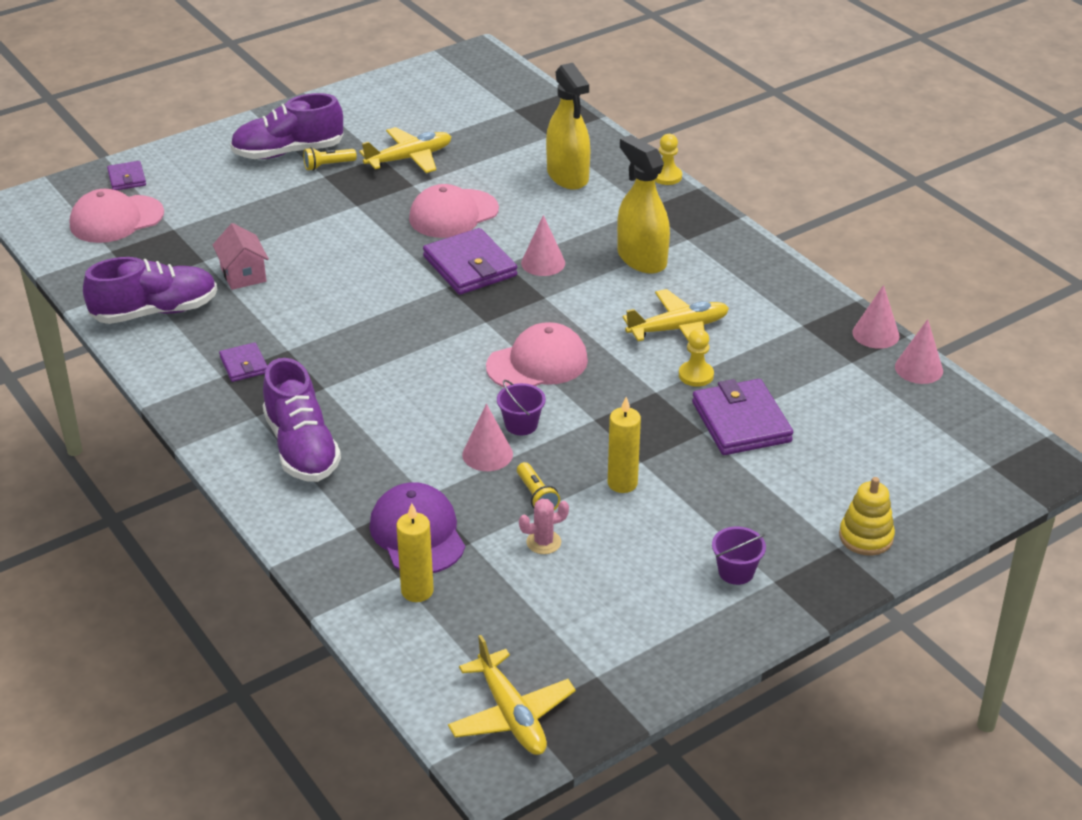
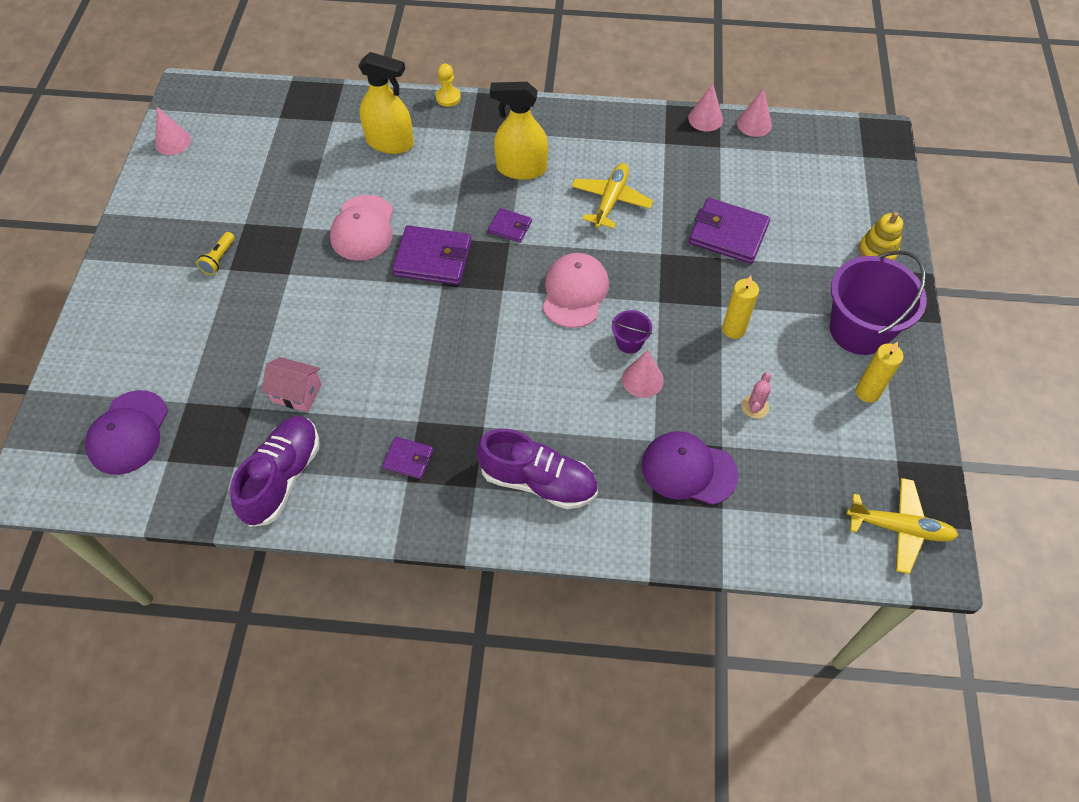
camera: 50 degrees left, 20 degrees up
(116, 219) = (128, 433): pink cap -> purple cap
(127, 178) = (79, 392): purple wallet -> purple wallet (510, 227)
(288, 152) = (172, 271): purple shoe -> none
(410, 158) = (267, 208): yellow plane -> none
(417, 591) = (745, 506): yellow candle -> yellow candle (867, 392)
(536, 496) = (707, 381): yellow flashlight -> none
(543, 263) = (471, 219): pink cone -> pink cone (173, 142)
(696, 375) = (664, 224): yellow pawn -> none
(736, 572) = (859, 330): purple bucket -> purple bucket, size x2.26

